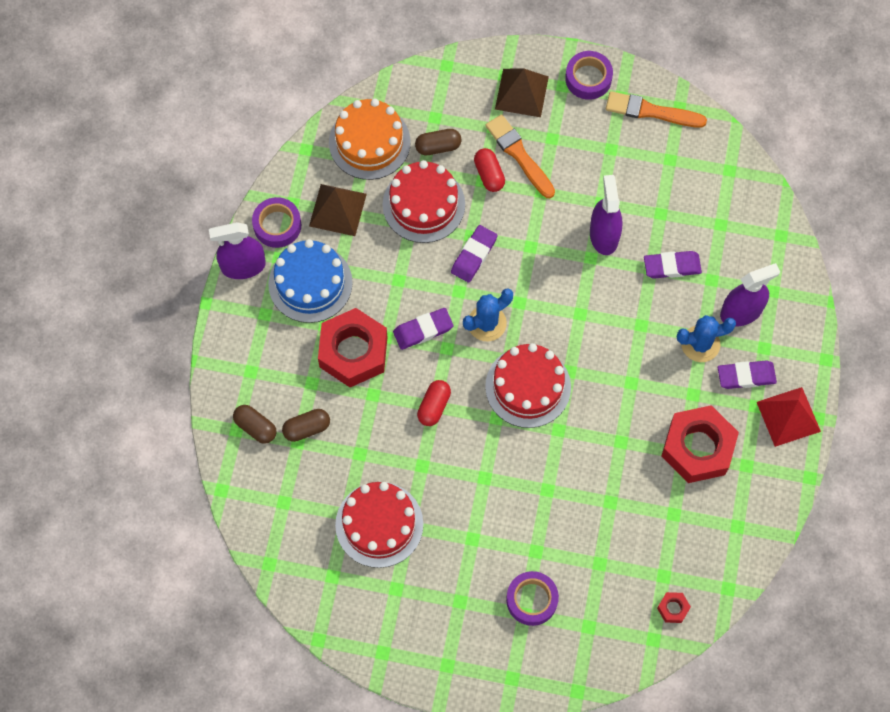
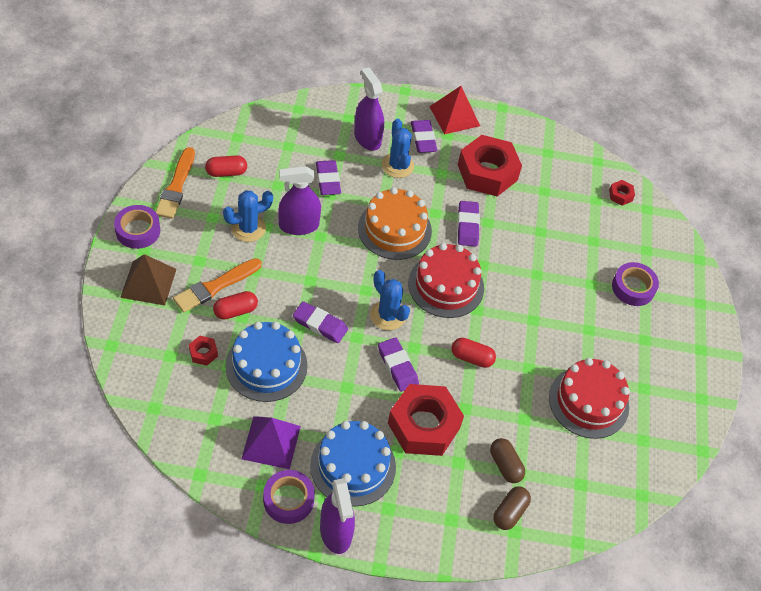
camera: 100 degrees left, 15 degrees down
(337, 210) = (271, 442): brown pyramid -> purple pyramid
(369, 142) = (195, 414): orange cake -> orange cake (394, 229)
(423, 204) = (266, 365): red cake -> blue cake
(438, 147) = (203, 353): brown capsule -> red nut
(597, 184) = (248, 228): none -> blue cactus
(614, 417) = (467, 226): none -> purple eraser
(675, 160) = (226, 172): none -> red capsule

